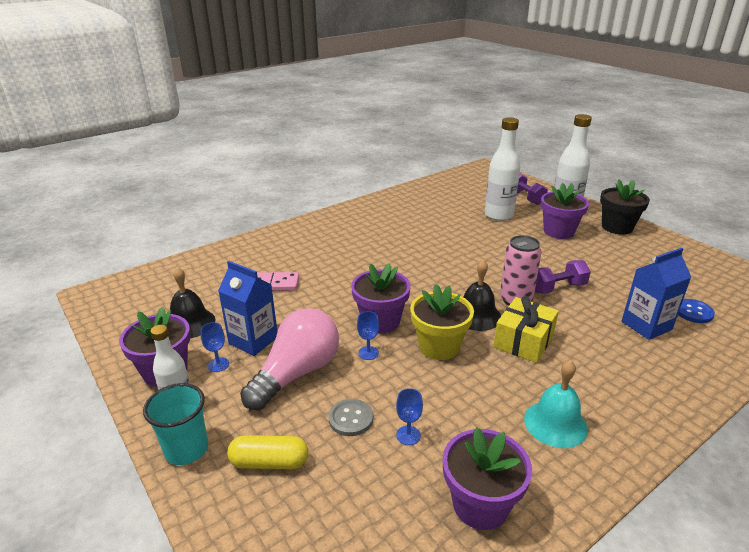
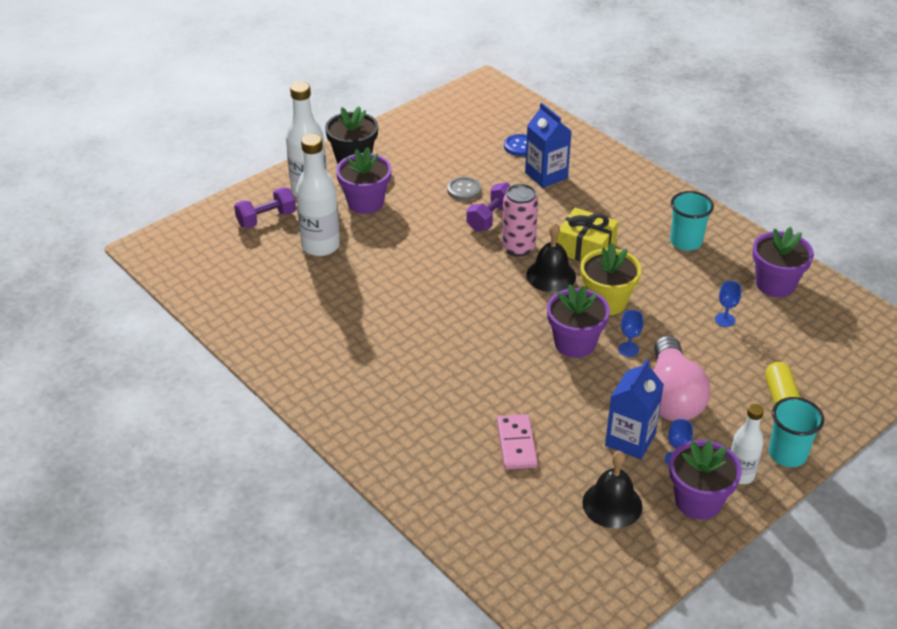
camera: 95 degrees left, 10 degrees up
(297, 373) = (672, 397): pink light bulb -> pink light bulb turned 120 degrees counterclockwise
(351, 418) = (718, 354): grey button -> grey button (464, 190)
(555, 423) = (686, 242): turquoise bell -> turquoise cup
(557, 288) = (491, 218): purple dumbbell -> purple dumbbell turned 60 degrees clockwise

